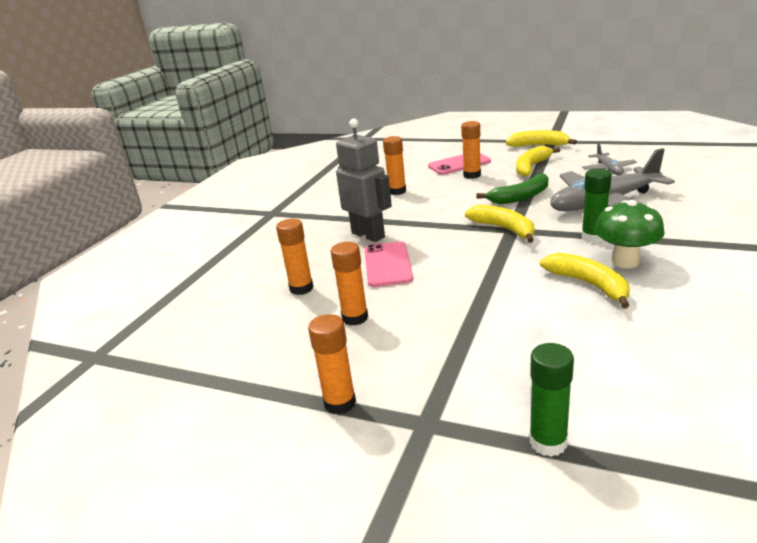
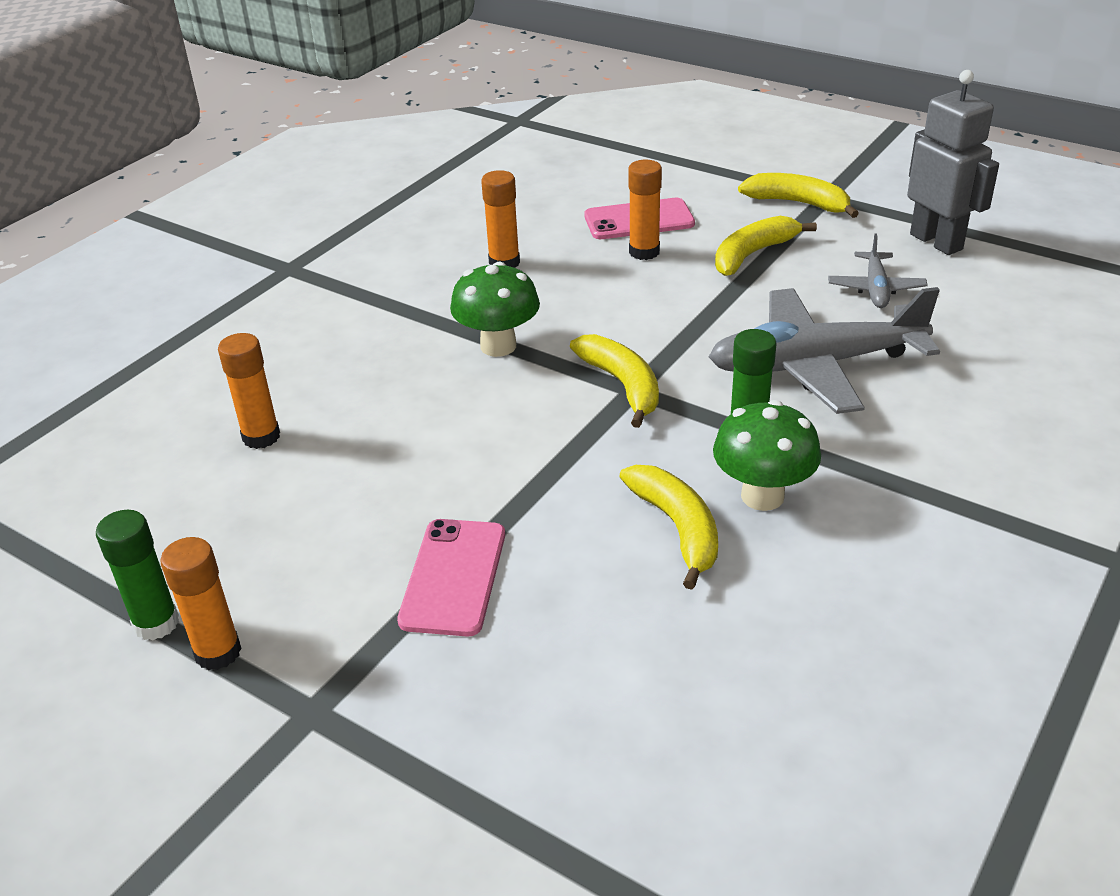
camera: 10 degrees right, 10 degrees up
(355, 318) = (309, 511): orange glue stick -> none
(368, 235) = (410, 350): grey robot -> grey robot (936, 241)
(388, 264) = (407, 418): pink phone -> pink phone (454, 577)
(419, 225) = (498, 346): none -> green mushroom
(520, 197) = (690, 321): green banana -> none
(548, 442) = (448, 779): green glue stick -> green glue stick (156, 623)

